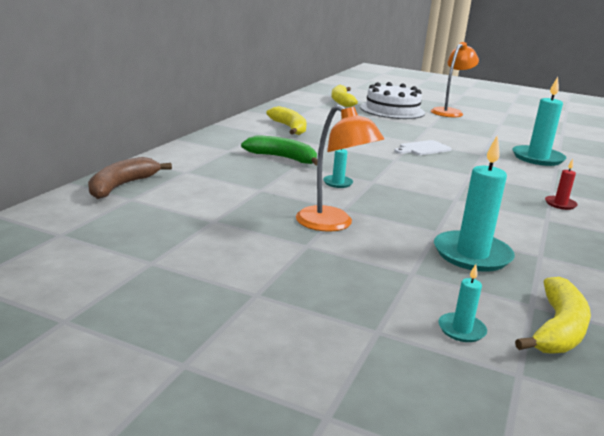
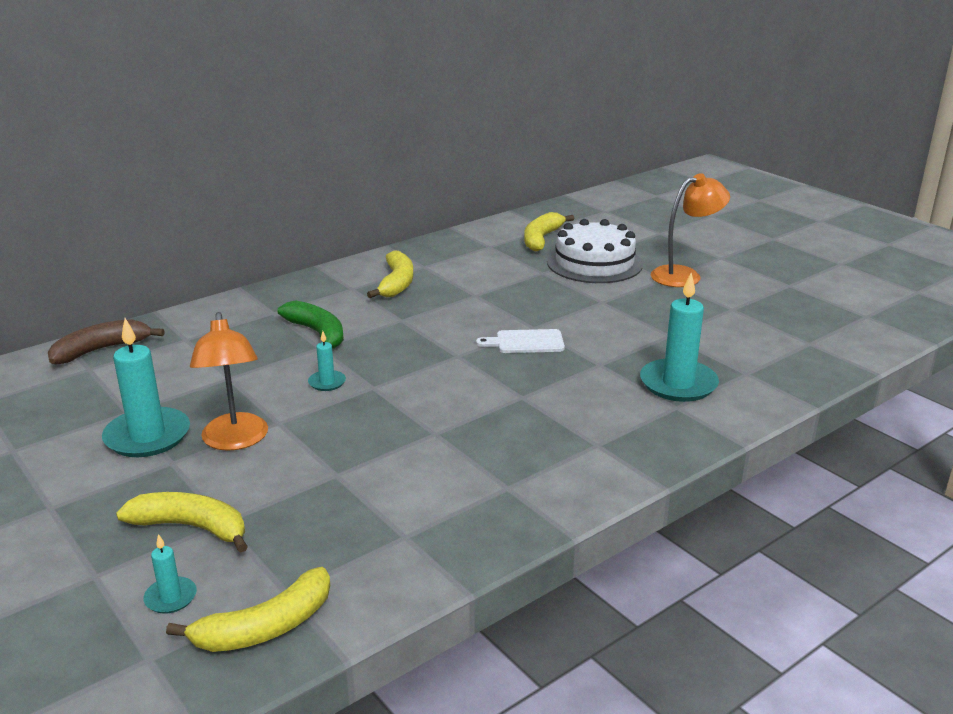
camera: 30 degrees right, 5 degrees up
(395, 282) = (191, 527): none -> yellow banana
(472, 254) = (325, 515): turquoise candle -> turquoise candle (147, 436)
(560, 204) = (568, 468): red candle -> none

